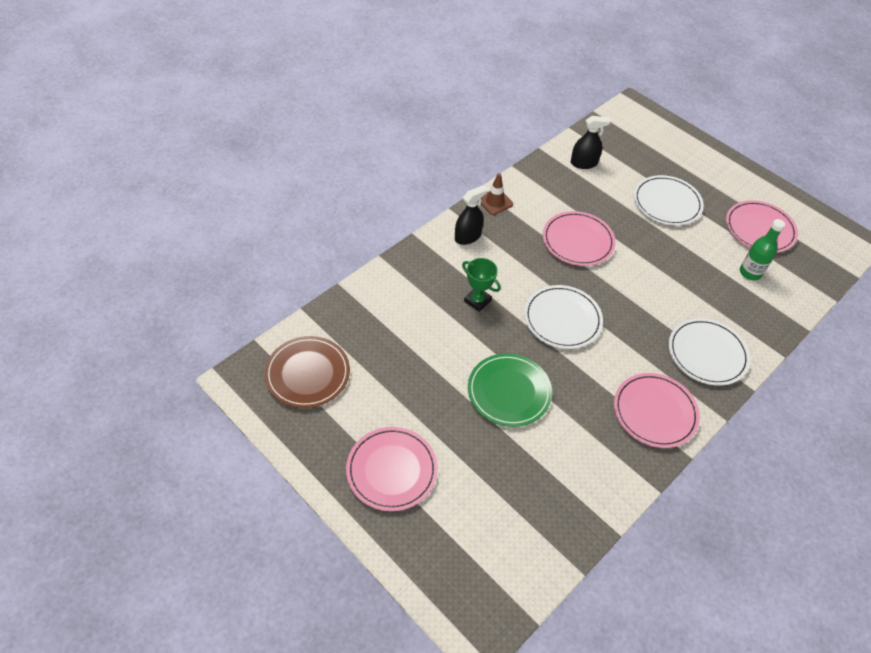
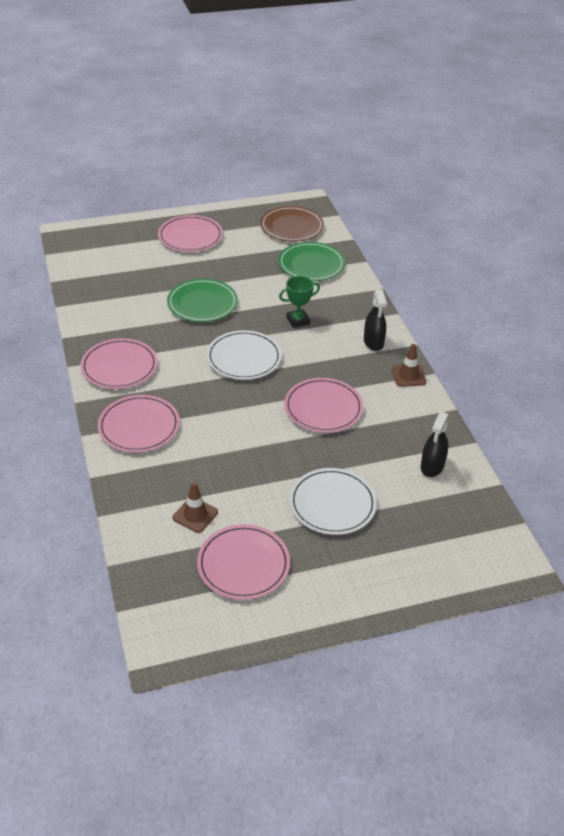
camera: 120 degrees right, 10 degrees down
(374, 326) = (311, 264): none -> green plate
(707, 353) = (139, 426): white plate -> pink plate
(750, 273) = (195, 515): green bottle -> brown traffic cone

